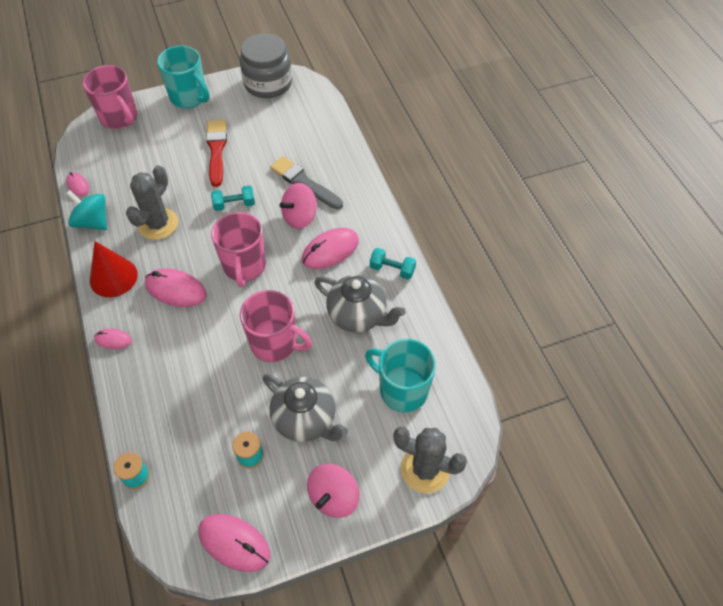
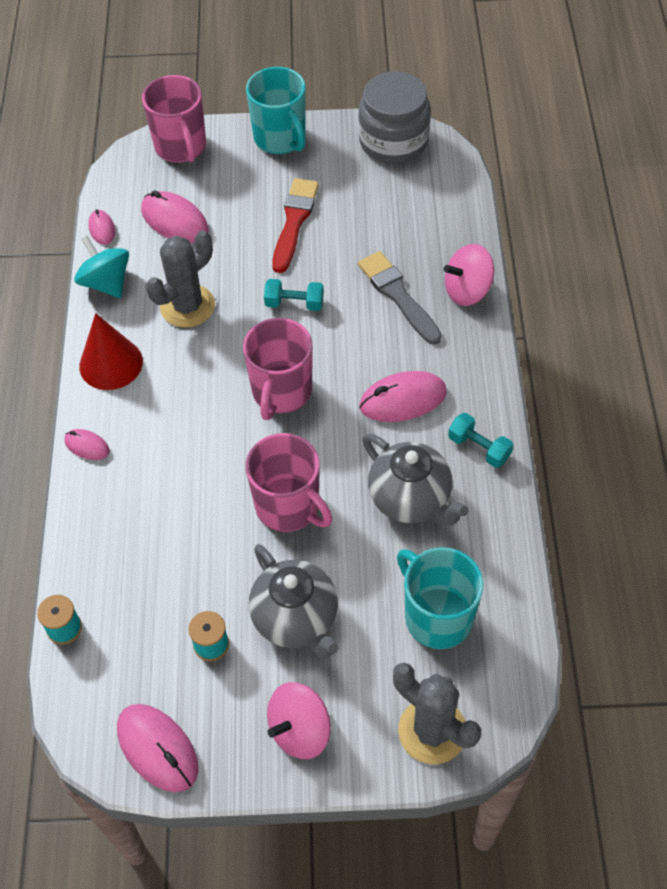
camera: 20 degrees right, 0 degrees up
(176, 290) = (183, 401): pink mouse -> pink mouse (174, 221)
(300, 217) = (376, 343): pink spinning top -> pink spinning top (467, 291)

